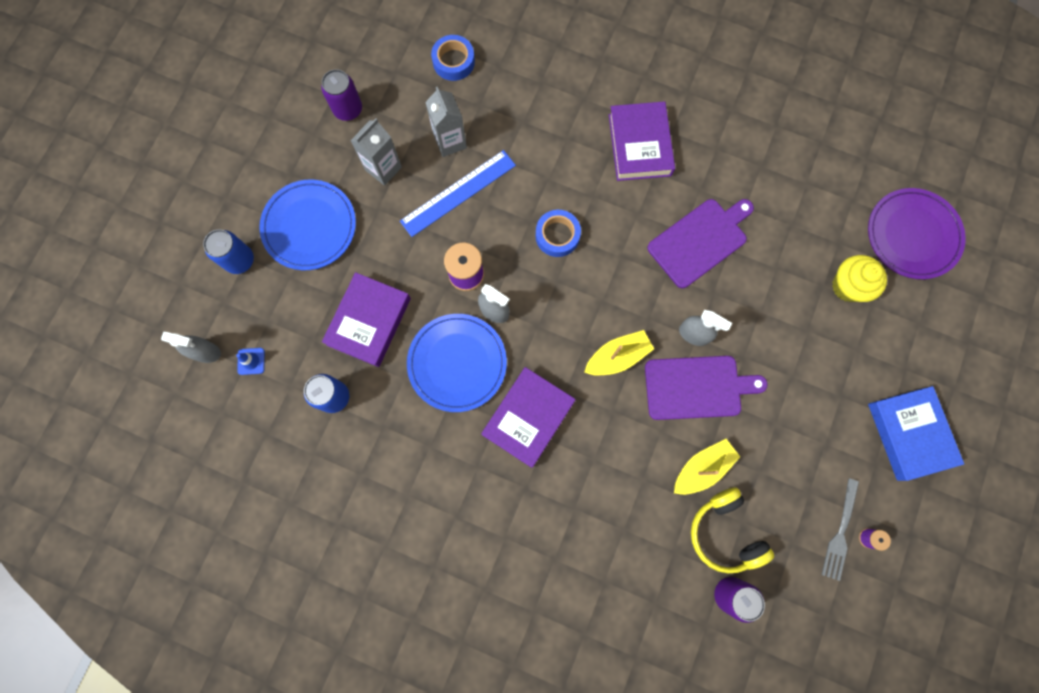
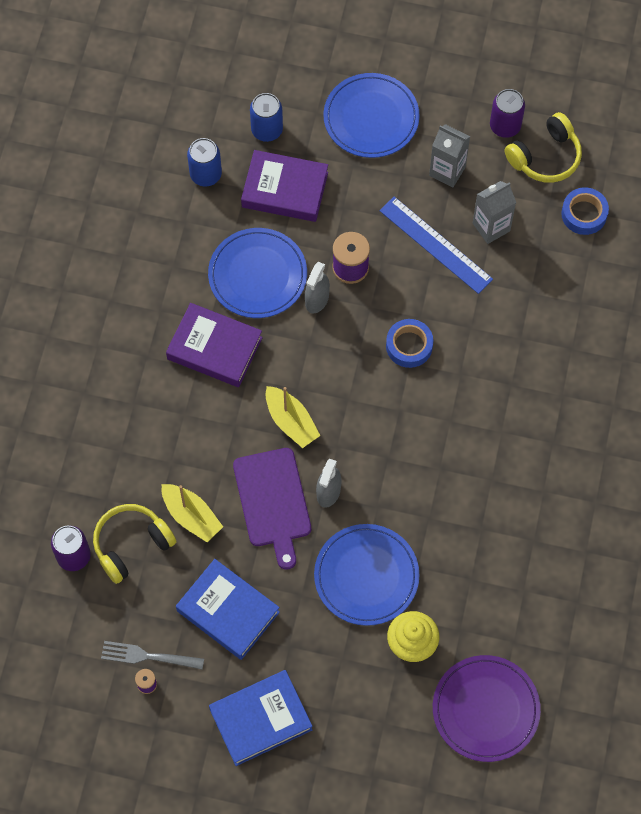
camera: 80 degrees right, 10 degrees down
(205, 352) = (229, 58): grey spray bottle -> none
(239, 260) = (324, 65): blue can -> blue can (267, 130)
(251, 361) = (227, 98): blue traffic cone -> none
(388, 81) = (545, 157): none -> yellow headphones
(639, 145) = (530, 412): purple book -> none
(699, 241) = (432, 486): purple cutting board -> none
(780, 314) = (366, 576): none -> blue plate
(802, 448) = (228, 611): none -> blue book

